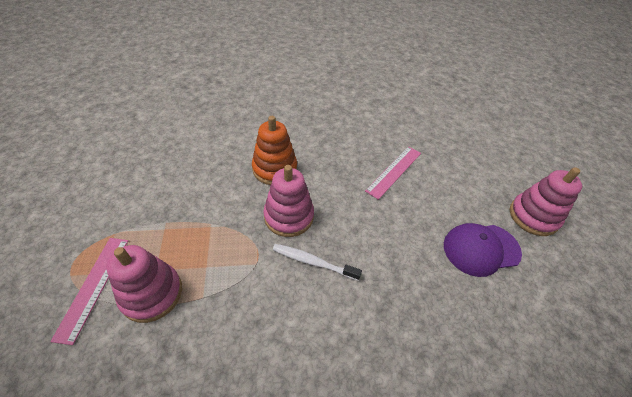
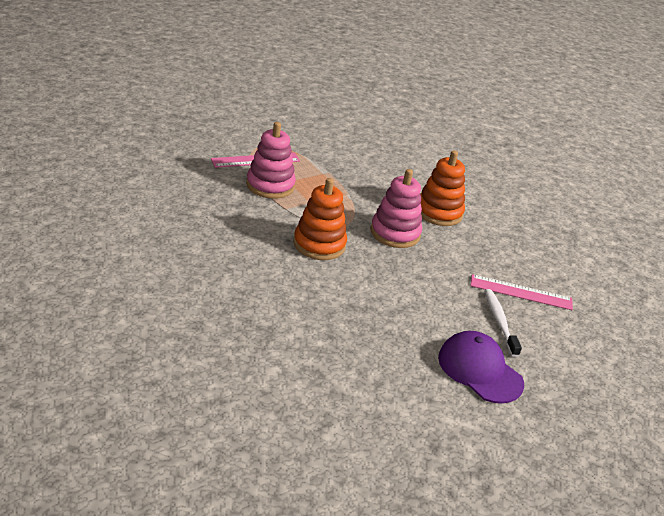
camera: 60 degrees right, 15 degrees down
(278, 293) = (319, 244): none -> orange stacking toy
(313, 262) = (363, 257): white toothbrush -> white toothbrush (499, 322)
(533, 216) = (573, 417): pink stacking toy -> none

